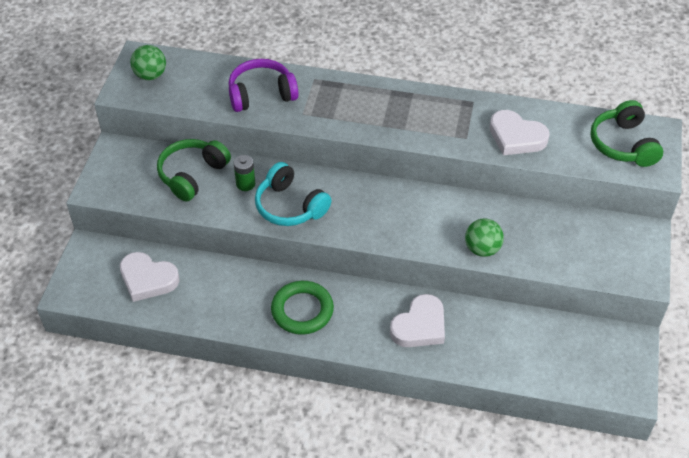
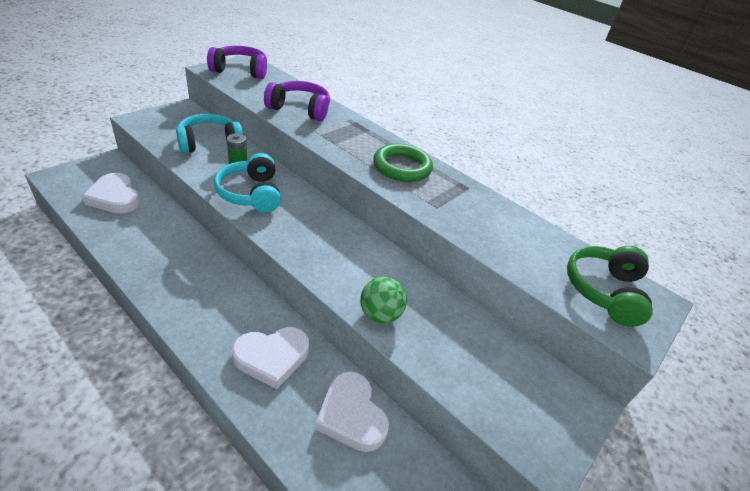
camera: 25 degrees right, 10 degrees down
(150, 75) = (240, 71): green ball -> purple headphones
(192, 175) = (209, 143): green headphones -> turquoise headphones
(302, 310) = (190, 282): green ring -> green ring (402, 167)
(516, 137) = (487, 229): white heart -> white heart (351, 415)

